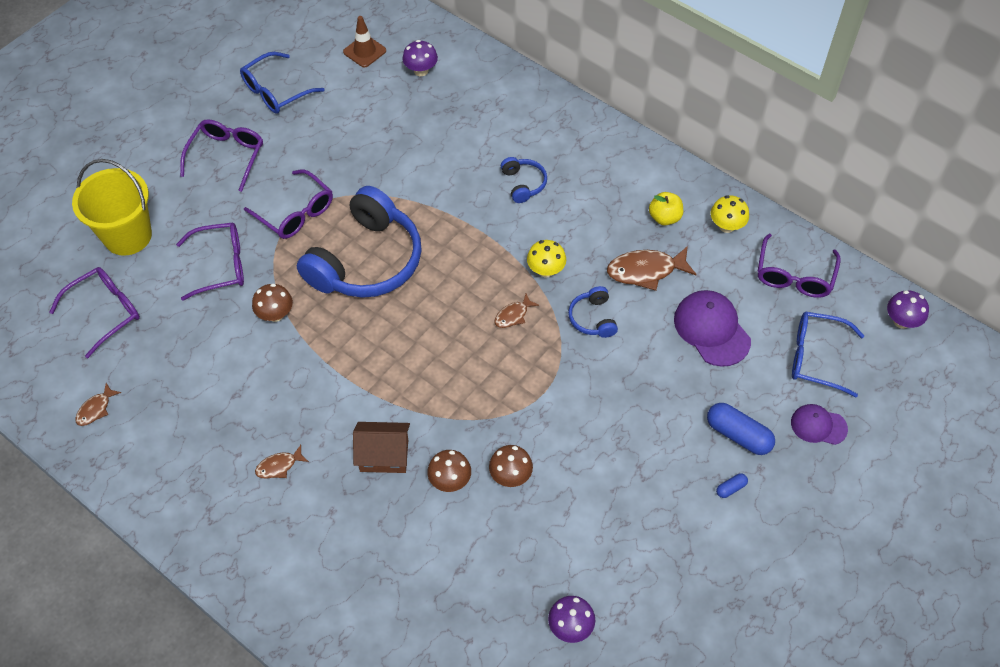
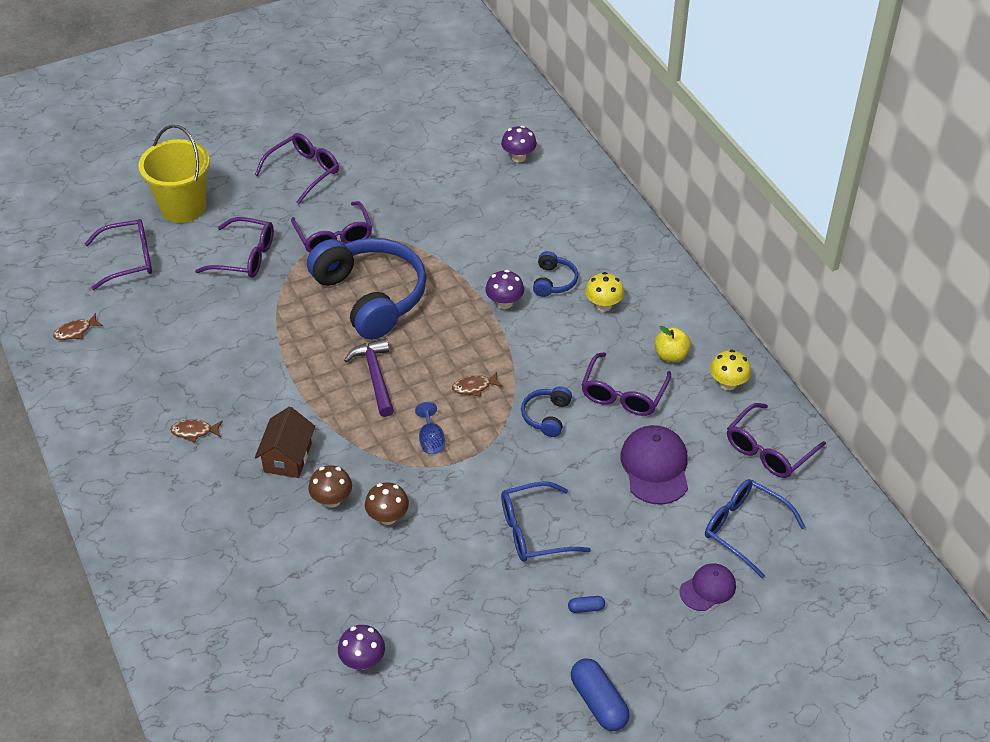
camera: 25 degrees right, 10 degrees down
(275, 91) = (378, 134): blue glasses -> blue glasses (533, 531)
(275, 314) = (266, 311): brown mushroom -> none
(364, 51) = (477, 125): brown traffic cone -> none
(366, 261) = (371, 296): blue headphones -> blue headphones turned 90 degrees counterclockwise
(384, 455) = (287, 457): brown house -> brown house turned 75 degrees clockwise
(417, 340) = (375, 376): none -> purple hammer
(505, 383) = (431, 440): none -> blue goblet
(545, 270) = (528, 360): yellow mushroom -> yellow mushroom (603, 305)
(646, 271) = (623, 394): brown fish -> purple glasses
(738, 435) = (622, 566): blue capsule -> blue capsule (598, 702)
(818, 425) = (708, 588): purple cap -> purple cap turned 105 degrees clockwise
(901, 321) = (854, 530): purple mushroom -> purple mushroom (504, 303)

